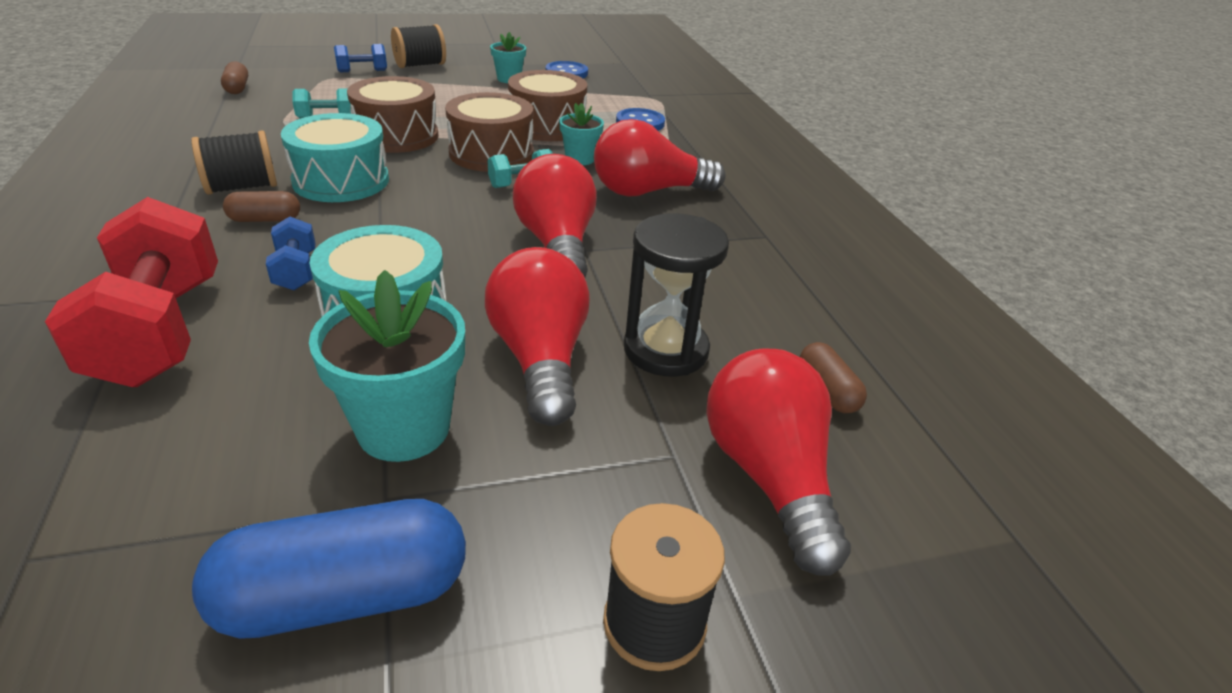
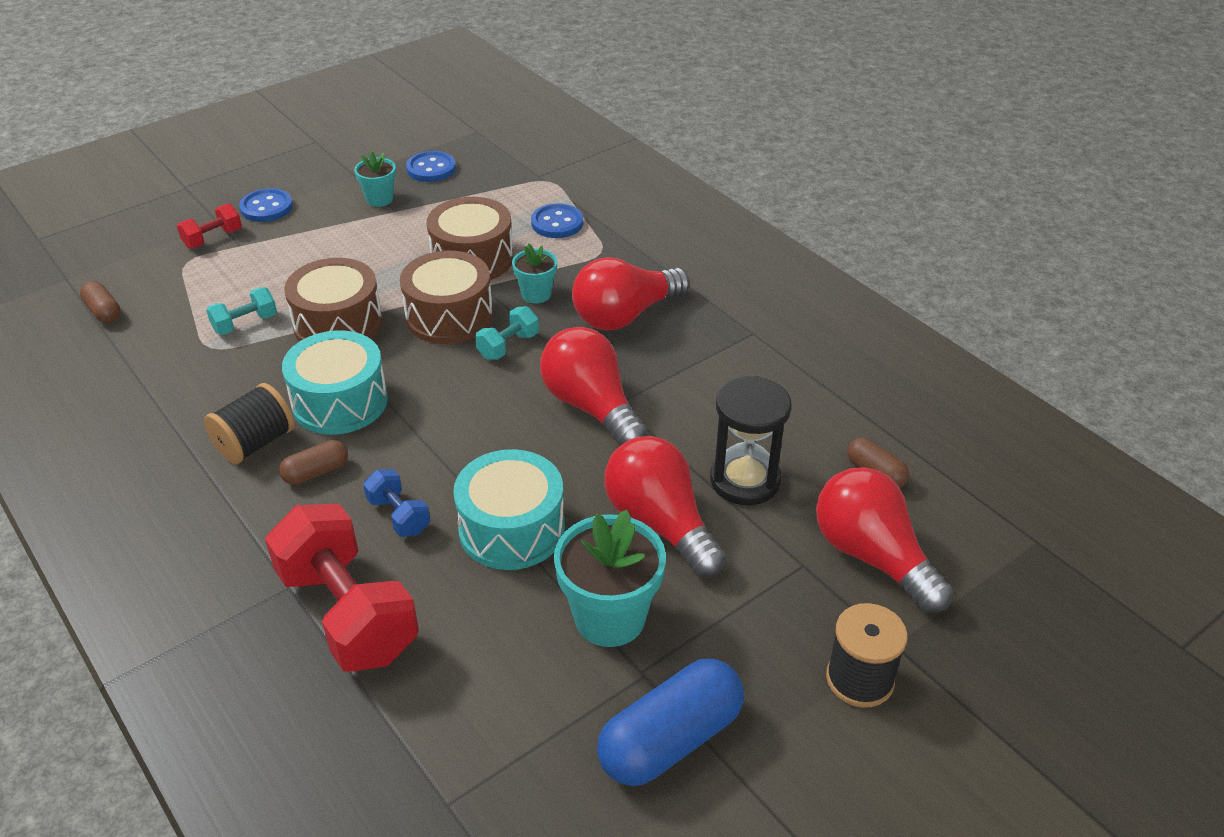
camera: 20 degrees left, 5 degrees up
(362, 71) = (213, 238): blue dumbbell -> red dumbbell
(420, 65) = (266, 207): black spool -> blue button

